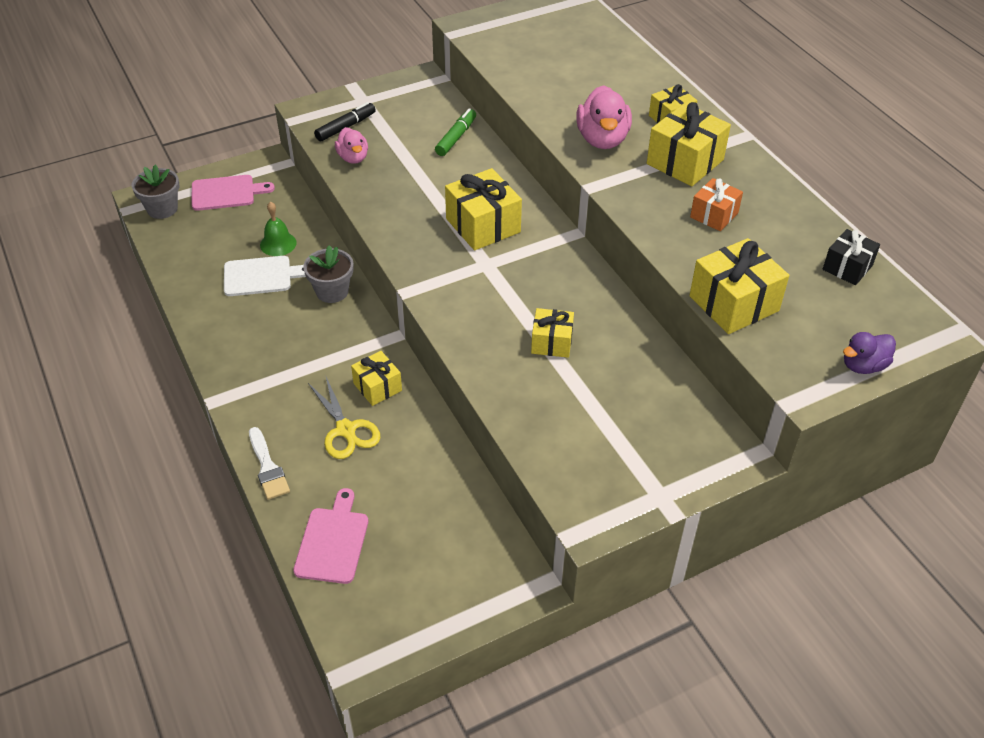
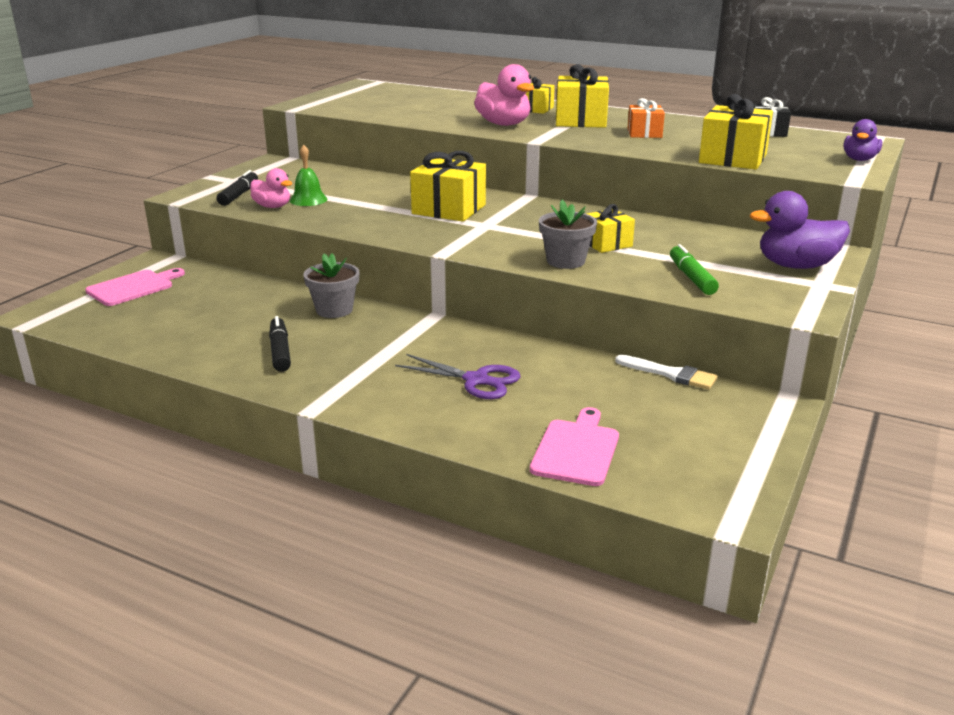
camera: 35 degrees left, 20 degrees down
(162, 209) = (69, 314): grey flower pot -> grey flower pot (565, 261)
(252, 324) = (280, 351): none -> black marker
(261, 276) = (246, 322): white cutting board -> none
(268, 467) = (436, 430): white brush -> white brush (671, 374)
(278, 244) = (236, 300): green bell -> green bell (308, 200)
(333, 541) = (576, 450): pink cutting board -> pink cutting board turned 45 degrees clockwise
(346, 430) = (476, 380): yellow scissors -> purple scissors
(377, 387) = (465, 347): yellow gift -> none
(456, 137) = (351, 179): green marker -> green marker (691, 277)
(674, 460) = (796, 266): none -> purple duck

